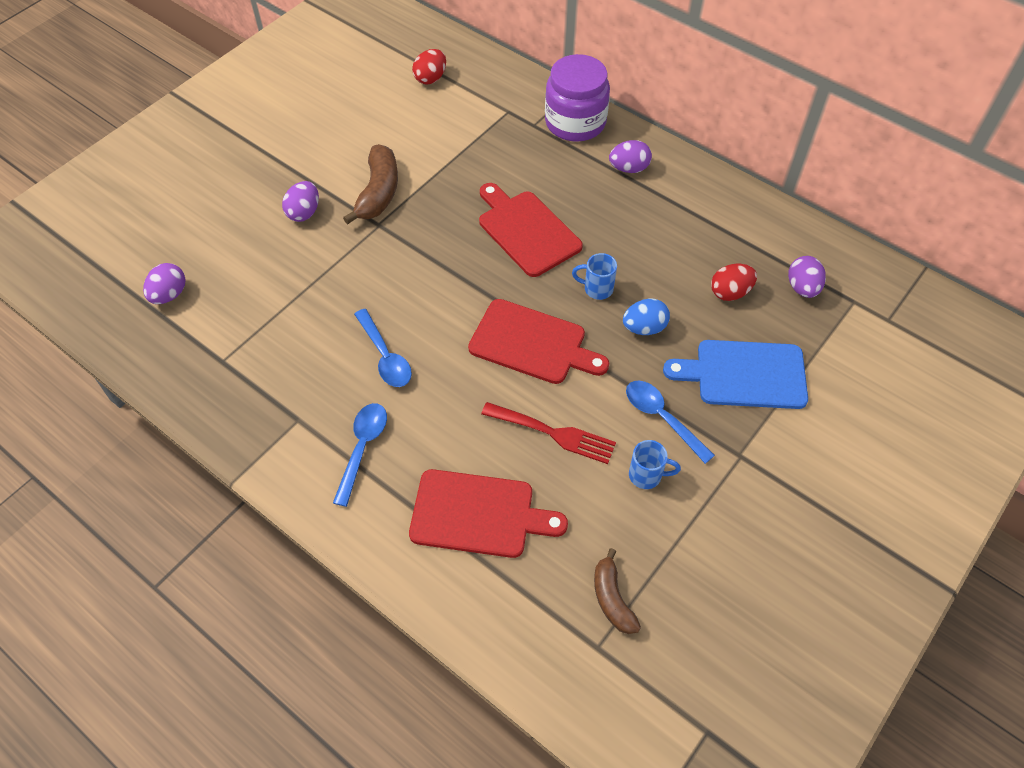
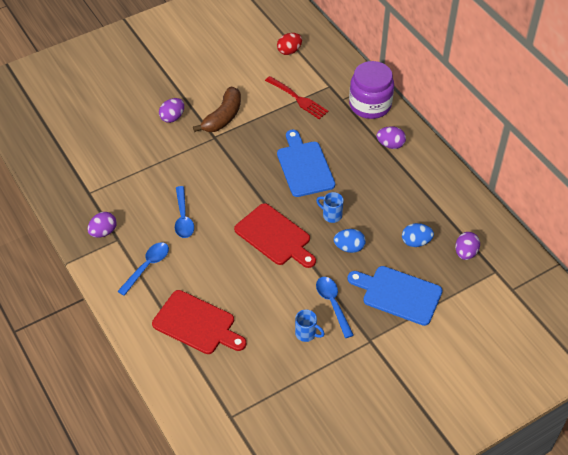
camera: 20 degrees right, 5 degrees down
(169, 295) = (74, 145): purple egg -> purple egg (103, 232)
(526, 230) = (304, 166): red cutting board -> blue cutting board
(554, 433) = (262, 292): red fork -> red fork (298, 99)
(612, 599) = (252, 394): brown banana -> none
(730, 292) = (416, 242): red egg -> blue egg

